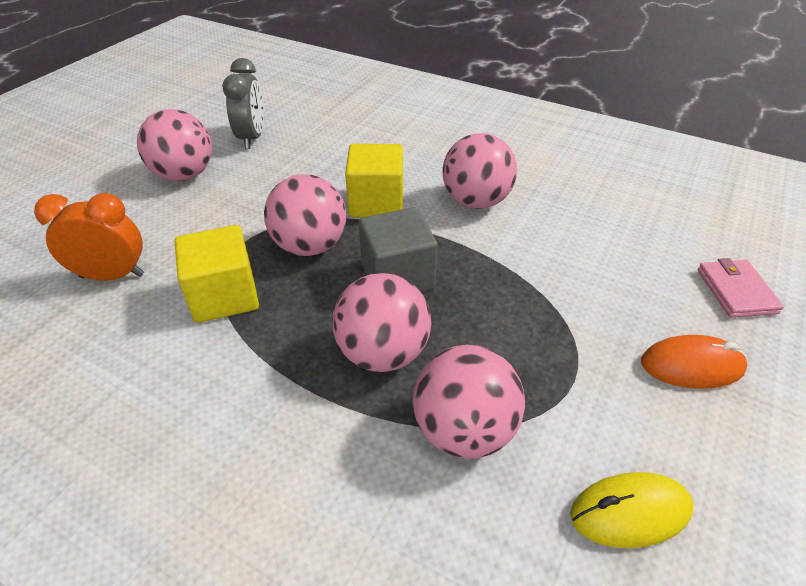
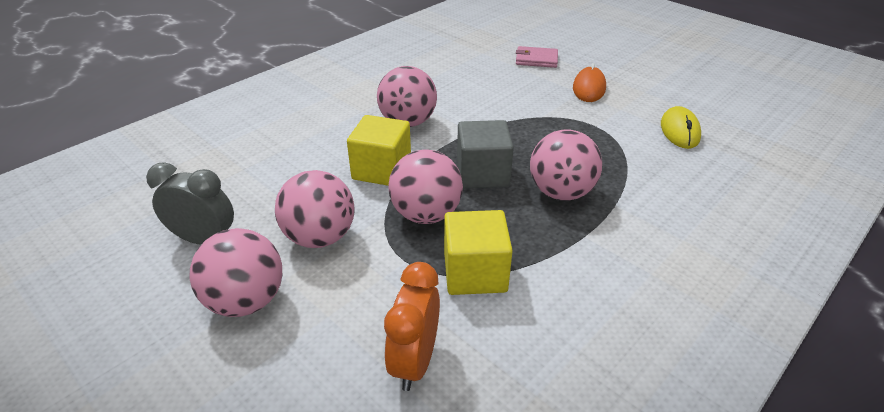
camera: 75 degrees left, 5 degrees down
(464, 430) = (628, 171): pink ball -> pink ball (320, 237)

